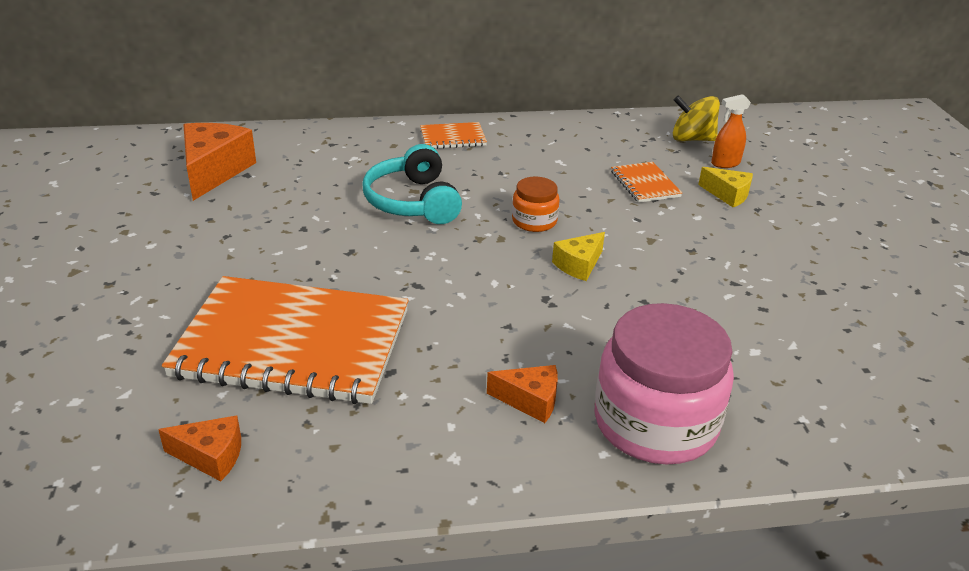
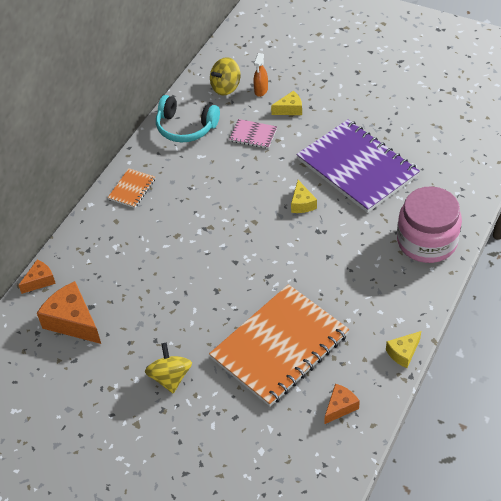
camera: 50 degrees left, 15 degrees up
(170, 269) = (170, 377): none -> yellow spinning top
(383, 491) = (403, 353): none -> yellow cheese
(412, 202) = (189, 241): turquoise headphones -> turquoise headphones (185, 127)
(530, 401) = (384, 276): orange cheese -> orange cheese (40, 281)
(534, 221) = (250, 200): orange jar -> none
(645, 184) = (253, 135): orange notebook -> pink notebook
(708, 289) = (357, 168): none -> purple notebook

